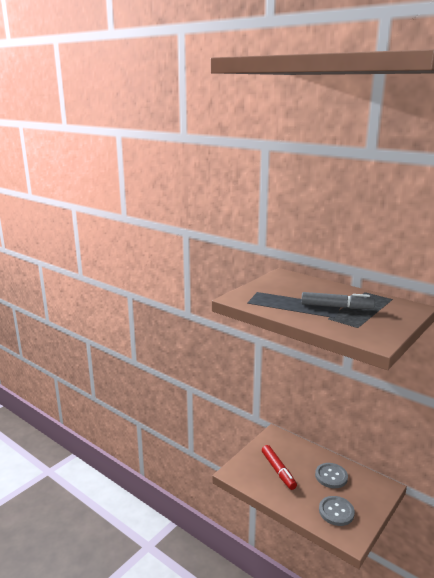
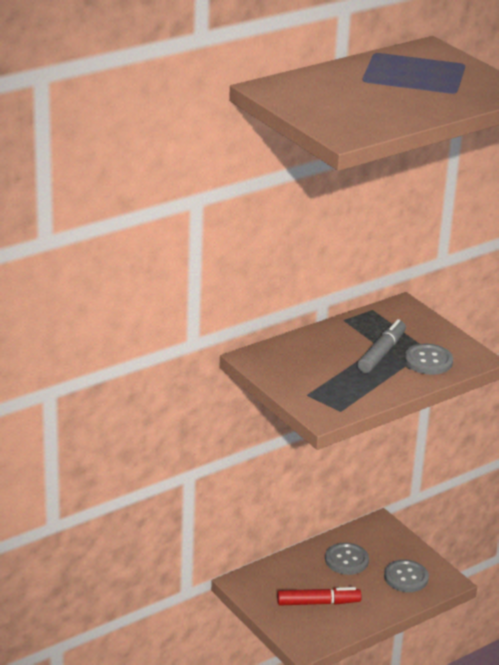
camera: 75 degrees left, 10 degrees up
(346, 323) = (428, 361): none -> grey button

